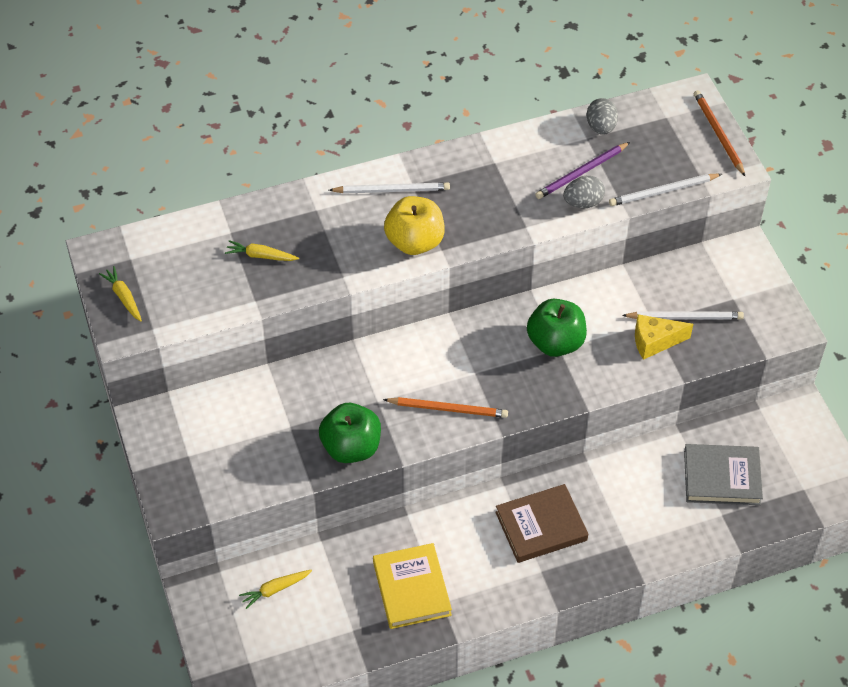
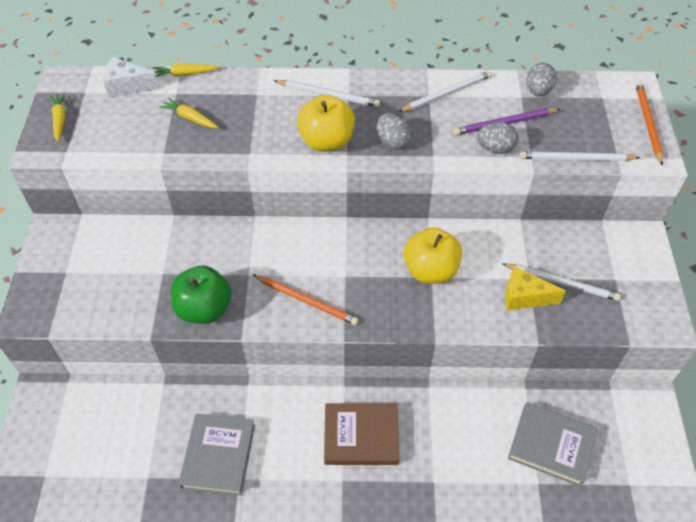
camera: 20 degrees right, 0 degrees up
(173, 239) = (127, 86): none -> white cheese
(275, 589) = (103, 415): yellow carrot -> yellow carrot (185, 74)
(411, 588) = (218, 456): yellow book -> grey book
(480, 224) = (392, 142): none -> grey egg
(511, 155) = (447, 93): none -> white pencil
(555, 342) = (430, 270): green apple -> yellow apple

